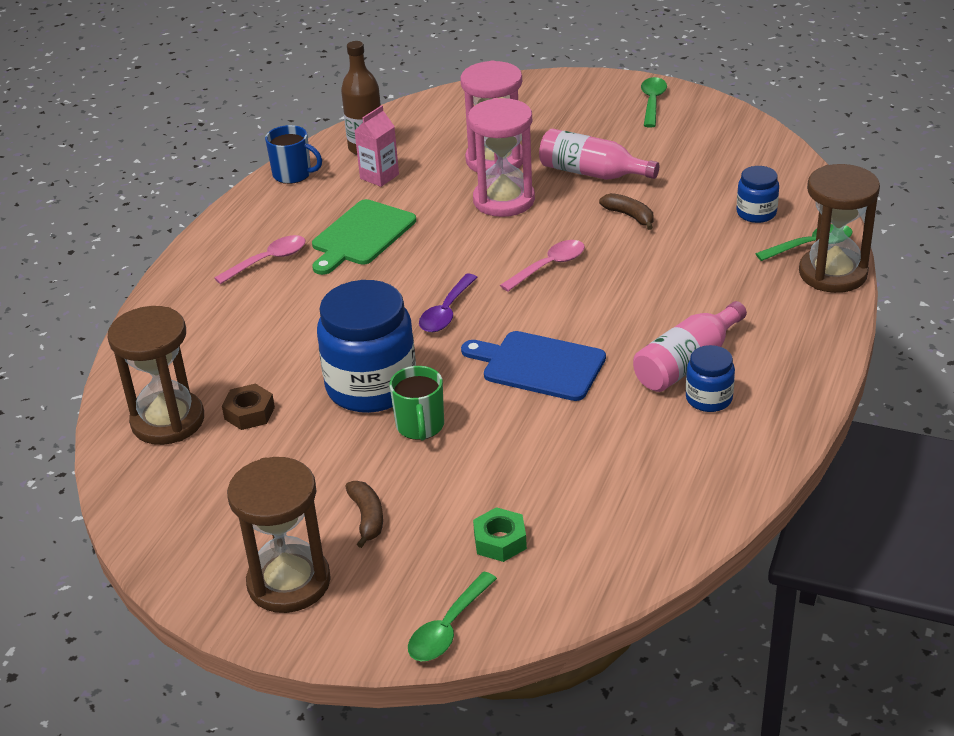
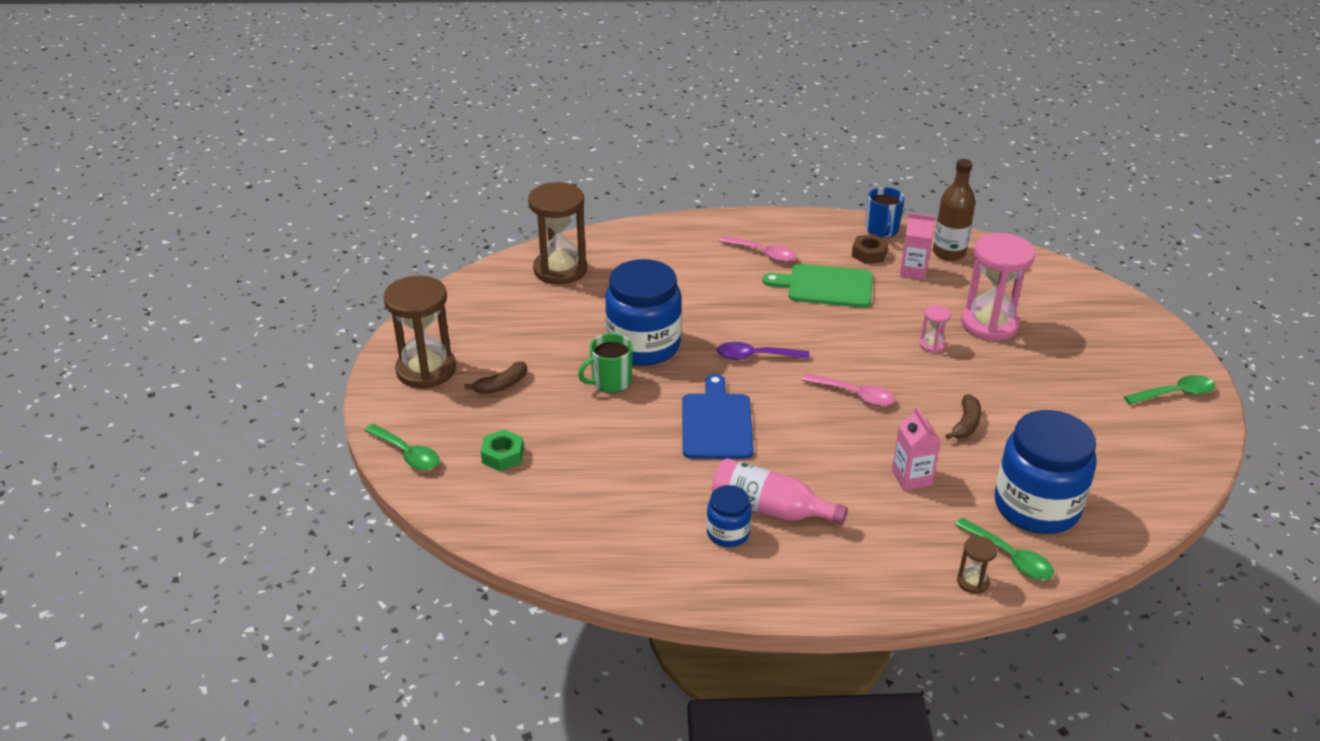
camera: 65 degrees right, 0 degrees up
(249, 413) = (585, 300): brown nut -> brown nut (869, 254)
(448, 628) = (407, 454): green spoon -> green spoon turned 150 degrees counterclockwise
(504, 200) = (932, 345): pink hourglass -> pink hourglass, size x0.44
(592, 173) = (1017, 384): pink bottle -> none
(686, 267) = (911, 478): none -> pink carton
(756, 213) = (1036, 506): blue jar -> blue jar, size x2.02
(833, 273) = (973, 582): brown hourglass -> brown hourglass, size x0.44

